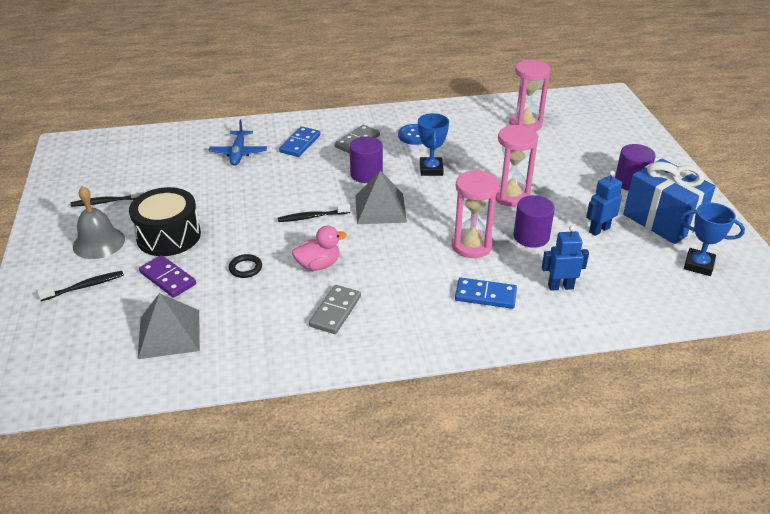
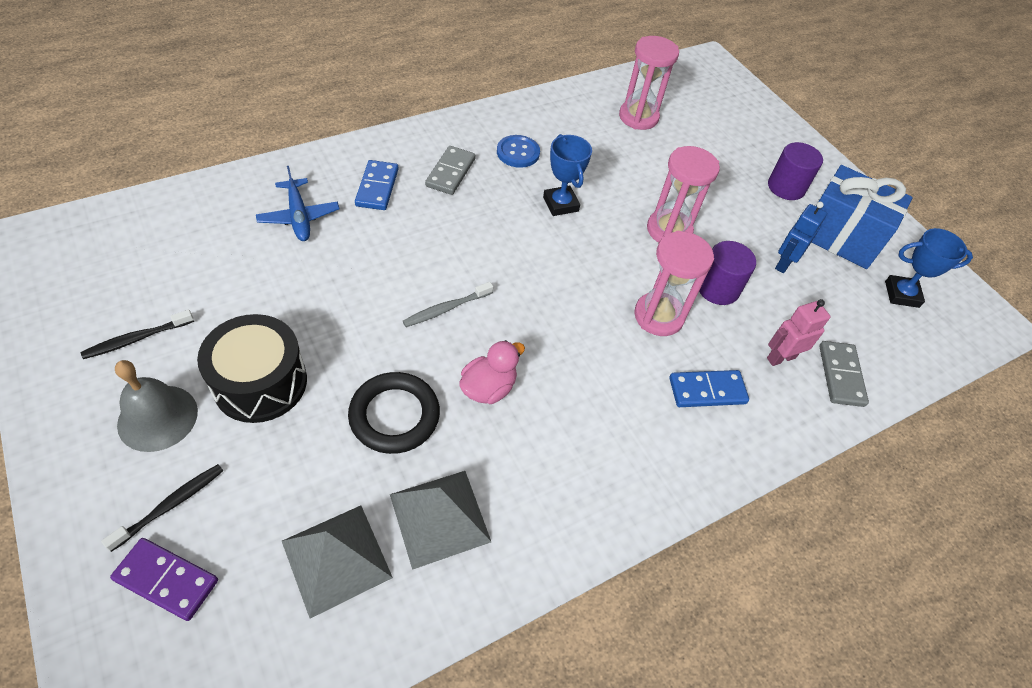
camera: 25 degrees left, 15 degrees up
(168, 278) = (292, 459): purple domino -> purple domino (167, 580)
(245, 268) = (394, 415): black ring -> black ring, size x1.94
(312, 217) = (446, 309): black toothbrush -> grey toothbrush
(335, 311) = (543, 461): grey domino -> grey domino (840, 375)
(366, 174) = (485, 225): purple cylinder -> none
(380, 208) = (526, 278): grey pyramid -> grey pyramid (440, 517)
(560, 286) = (780, 357): blue robot -> pink robot

